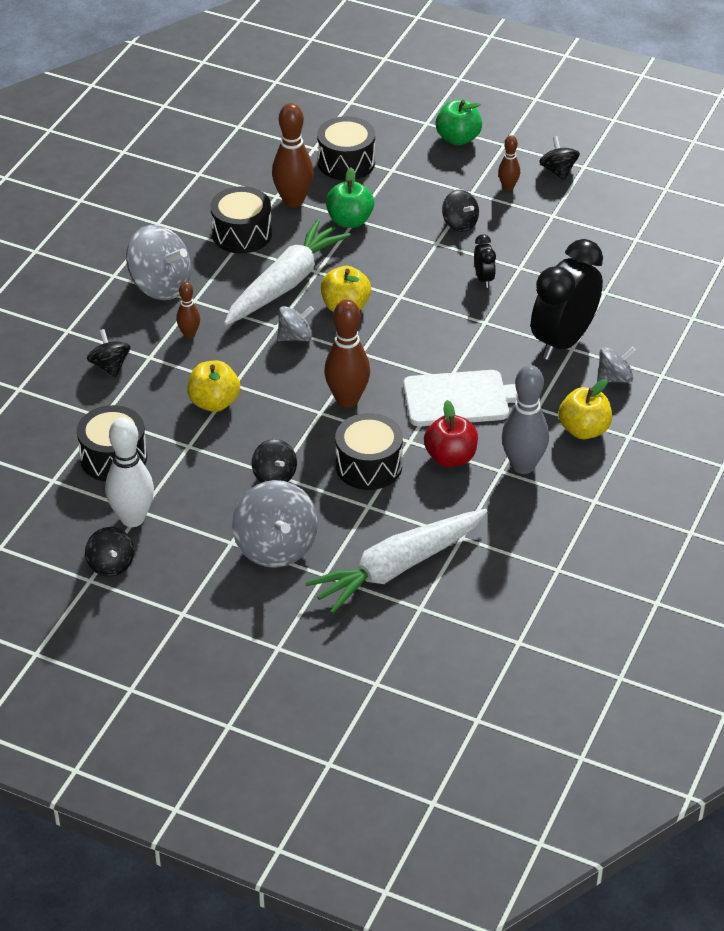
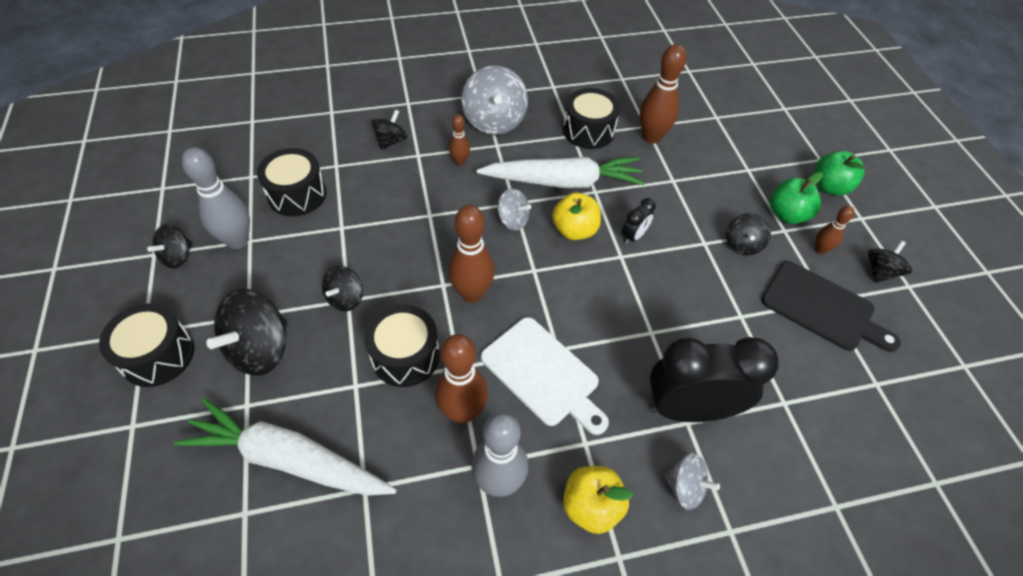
camera: 50 degrees right, 10 degrees up
(132, 518) = (237, 241): white bowling pin -> grey bowling pin
(214, 402) = (400, 215): yellow apple -> none
(275, 547) = (260, 349): grey spinning top -> black spinning top
(346, 162) = (724, 141): black drum -> black drum (158, 355)
(349, 221) = (668, 178): green apple -> green apple (787, 214)
(450, 457) = (462, 412): red apple -> brown bowling pin
(483, 279) = (700, 299): black clock -> black clock (633, 236)
(555, 222) = (822, 308): none -> black cutting board

